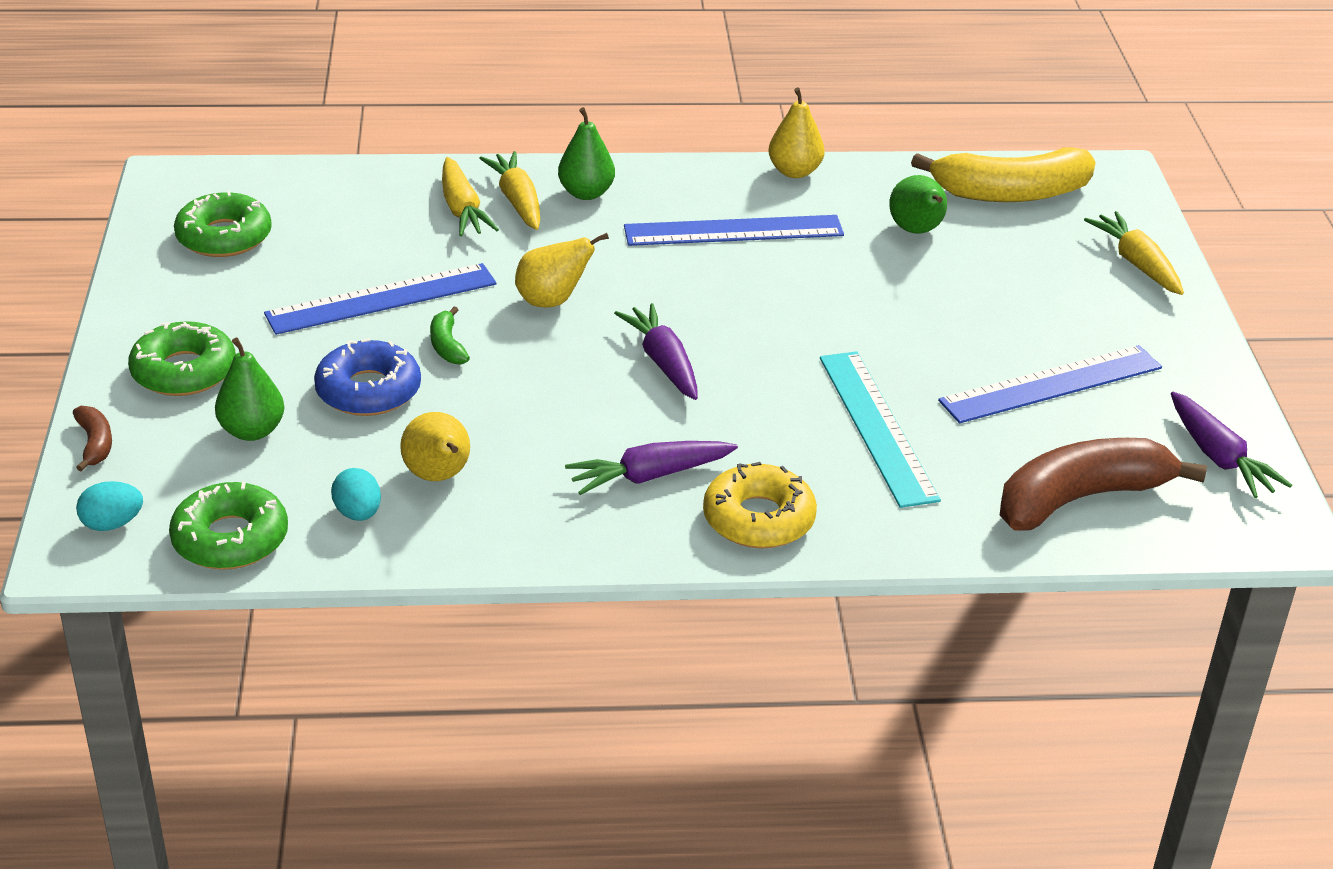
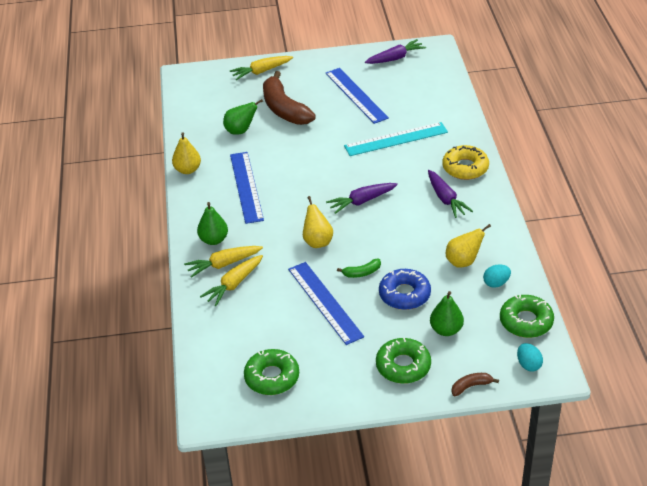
camera: 90 degrees left, 5 degrees up
(462, 209) = (234, 284): yellow carrot -> yellow carrot turned 150 degrees clockwise
(1011, 193) = (204, 104): yellow banana -> none
(1080, 498) = (429, 90): brown banana -> brown banana (284, 109)

